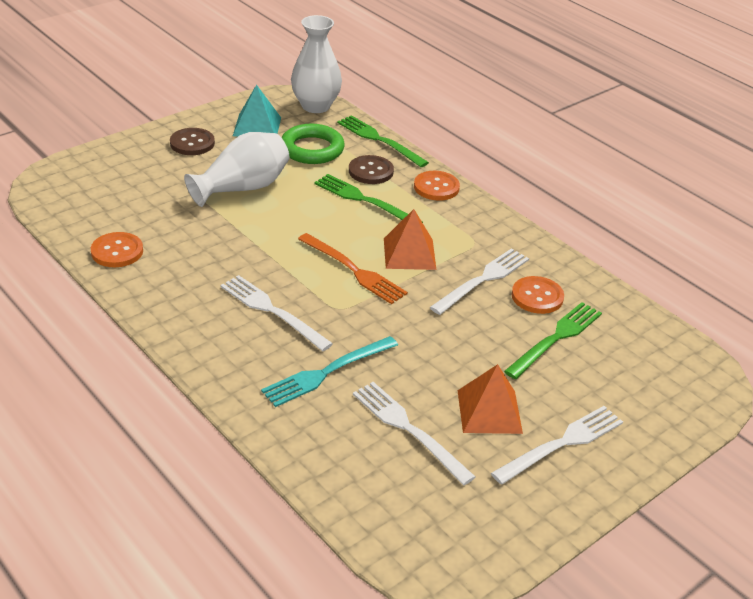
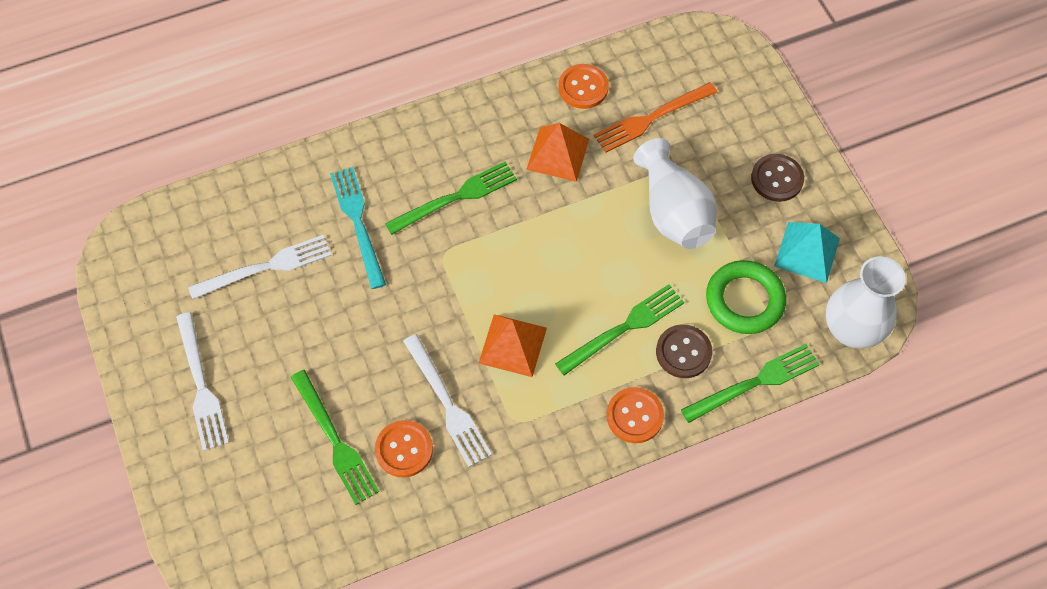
camera: 110 degrees right, 25 degrees up
(272, 311) = (456, 197): white fork -> green fork
(354, 270) = (498, 283): orange fork -> orange fork (651, 118)
(489, 411) = (262, 339): orange pyramid -> orange pyramid (558, 154)

